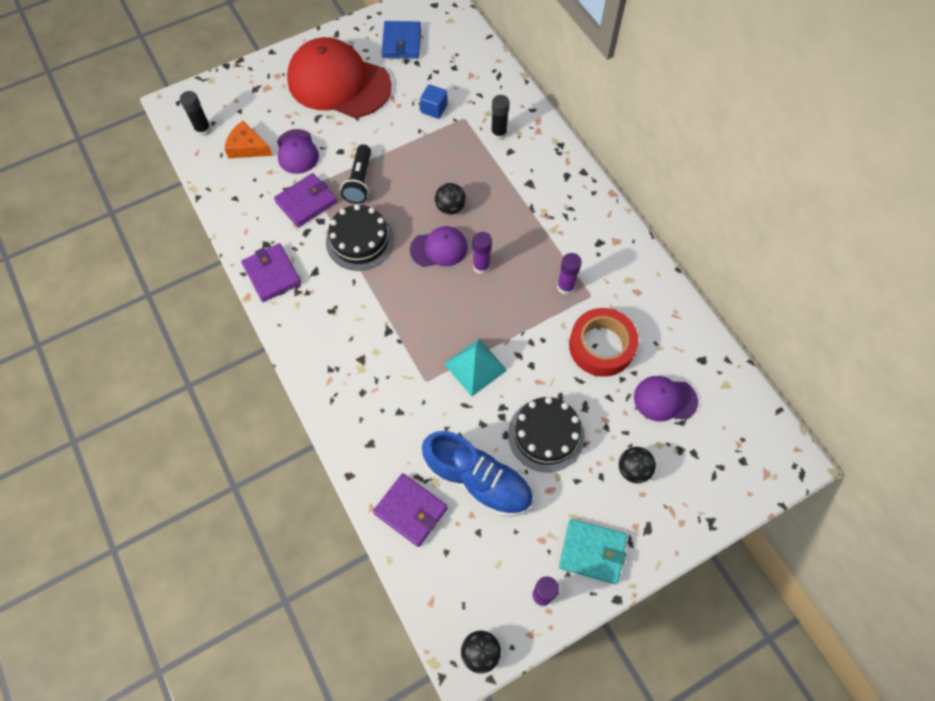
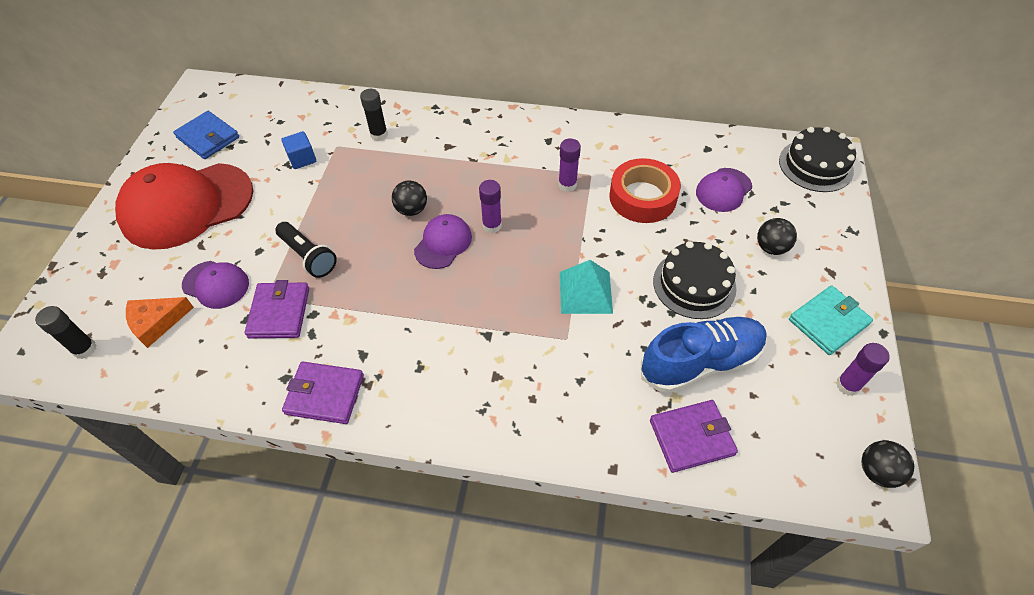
camera: 50 degrees left, 10 degrees down
(360, 241) = (370, 296): black cake -> black cake (815, 165)

